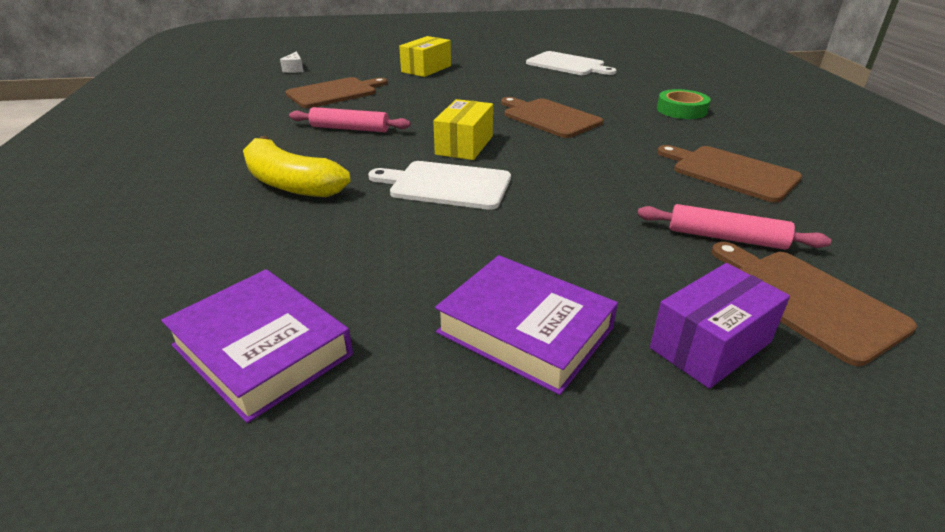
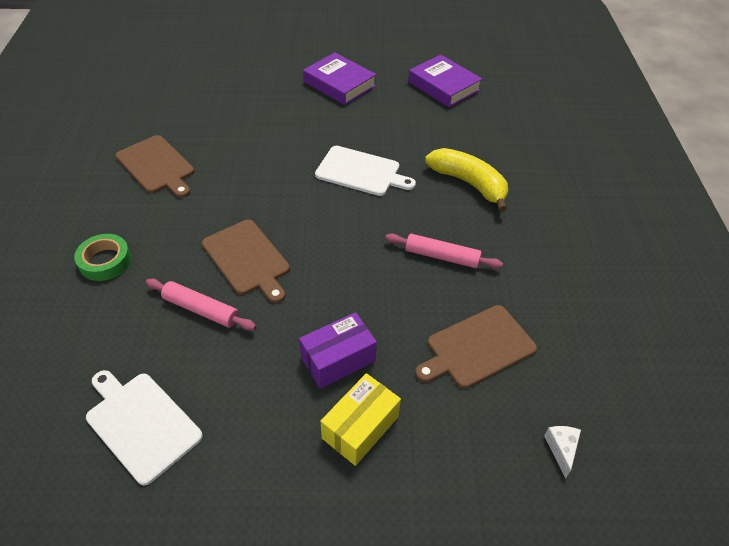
camera: 175 degrees left, 15 degrees up
(464, 145) = (340, 219): yellow box -> none
(710, 345) = (270, 73): purple box -> purple box (338, 359)
(726, 238) = (215, 116): pink rolling pin -> pink rolling pin (201, 309)
(806, 300) = (213, 84): brown cutting board -> none

